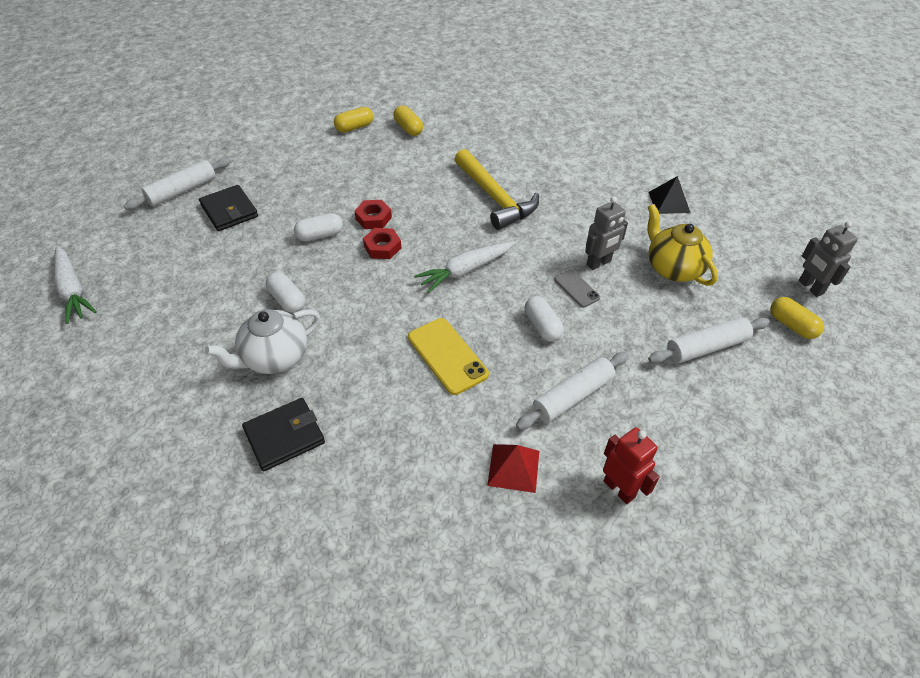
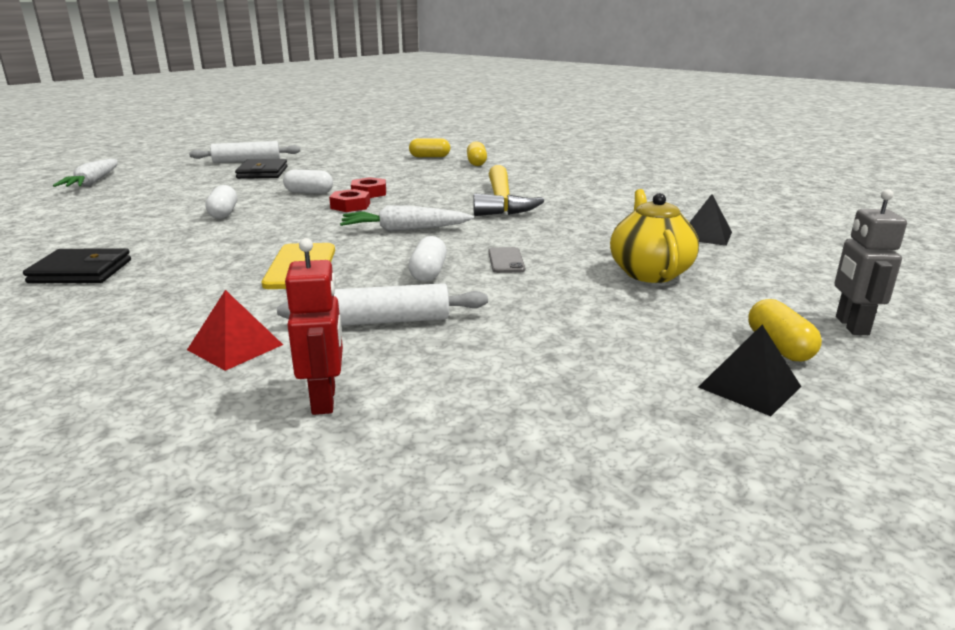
camera: 30 degrees right, 25 degrees down
(274, 357) = (157, 235): white teapot -> none
(599, 263) = (557, 252): grey robot -> none
(706, 347) = (616, 332): white rolling pin -> none
(802, 371) = (749, 386): none -> black pyramid

